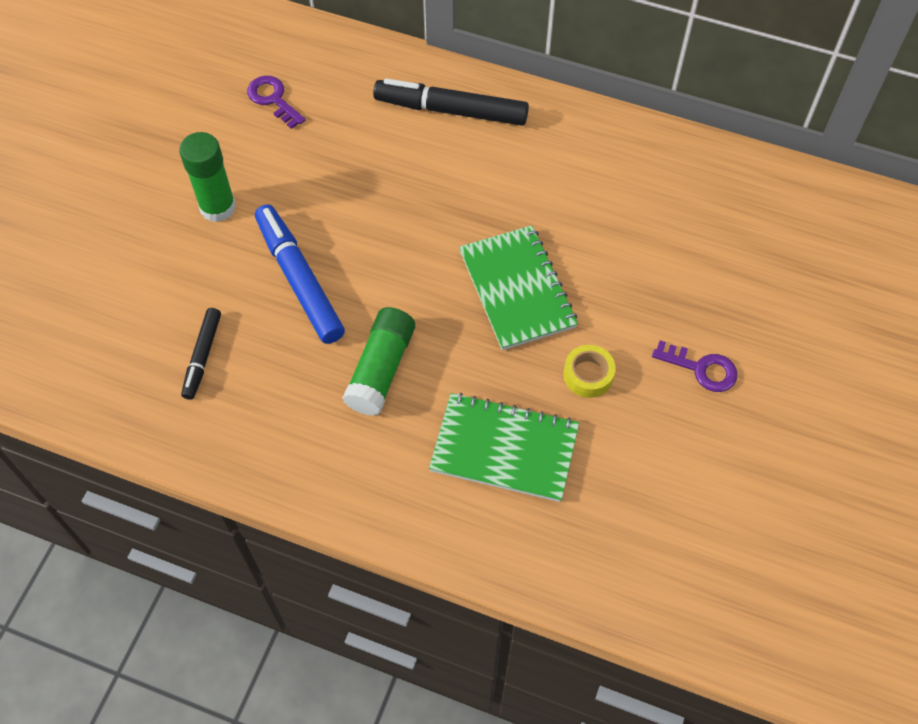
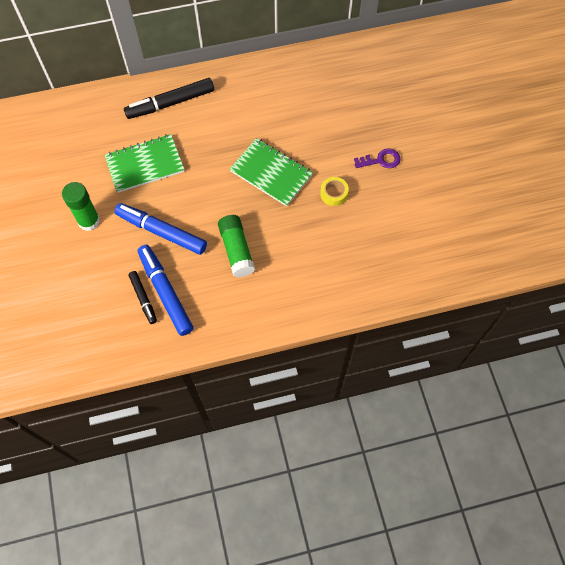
camera: 35 degrees left, 5 degrees up
(238, 367) = (166, 292): none -> blue marker
(273, 99) = (72, 149): purple key -> none
(504, 449) = (322, 251): green notebook -> green notebook (145, 165)

